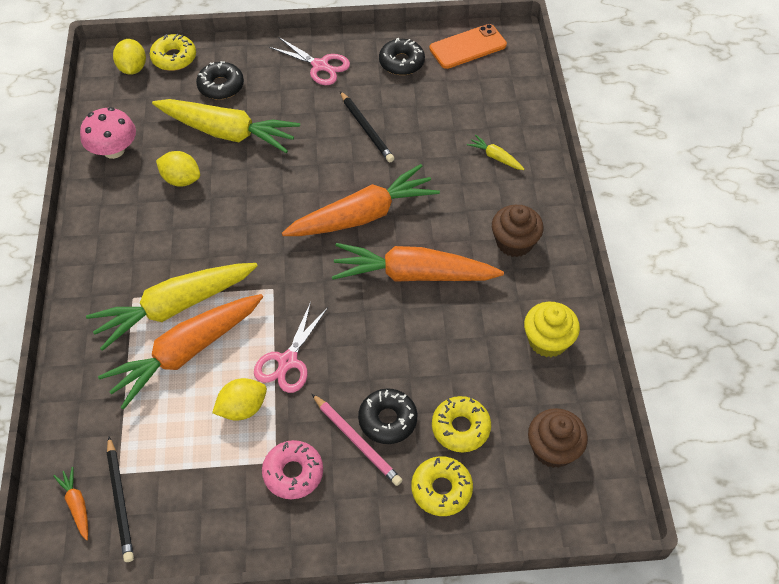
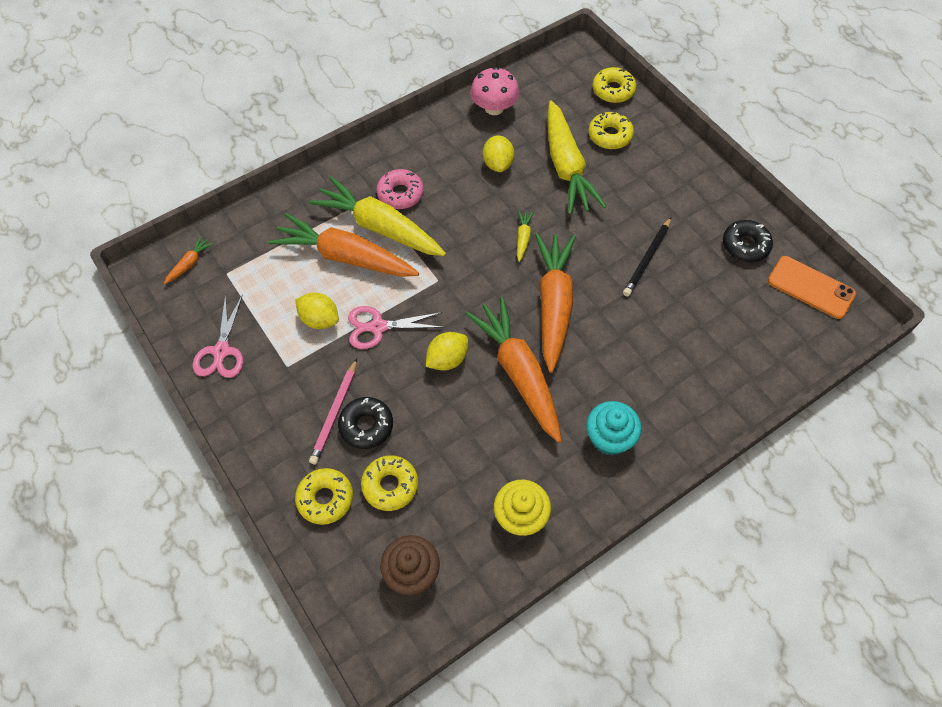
camera: 60 degrees right, 5 degrees up
(120, 501) = (205, 286): black pencil -> none
(133, 68) = (581, 72): yellow lemon -> yellow lemon (447, 359)
(221, 86) = (610, 135): black donut -> yellow donut
(293, 473) = (284, 383): pink donut -> pink donut (400, 194)
(320, 66) = (689, 189): pink scissors -> pink scissors (221, 351)
(363, 215) = (553, 304): orange carrot -> orange carrot turned 120 degrees counterclockwise
(495, 157) = (695, 375): yellow carrot -> yellow carrot (523, 238)
(514, 242) = (609, 437): brown cupcake -> turquoise cupcake

